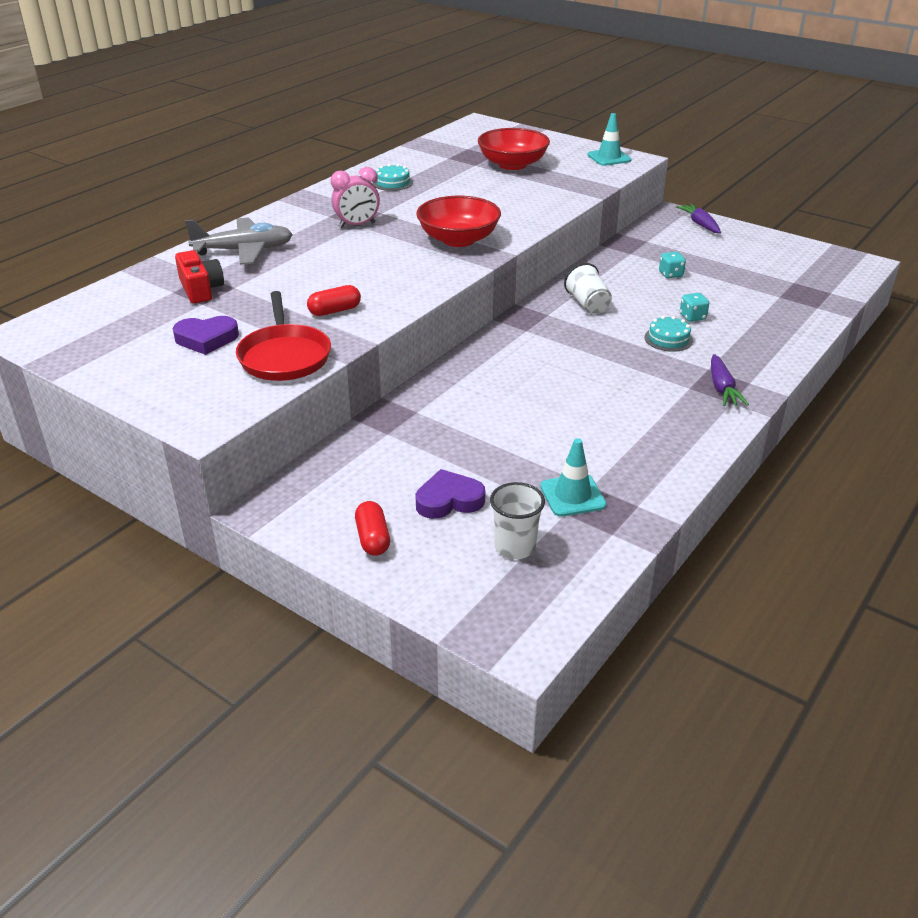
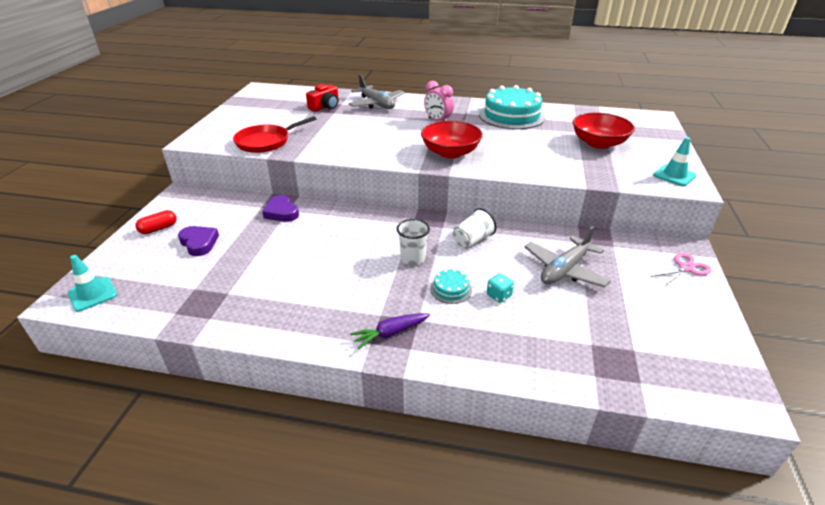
camera: 65 degrees right, 0 degrees up
(206, 339) = (274, 121): purple heart -> purple heart (281, 212)
(335, 311) = (324, 141): red capsule -> none
(392, 183) = (511, 115): turquoise cake -> turquoise cake, size x2.27
(515, 547) = (156, 277): white cup -> white cup (413, 258)
(572, 496) = (214, 287): turquoise traffic cone -> turquoise traffic cone (92, 294)
(670, 274) = (564, 270): turquoise dice -> grey plane
(700, 224) = (686, 268): purple carrot -> pink scissors

